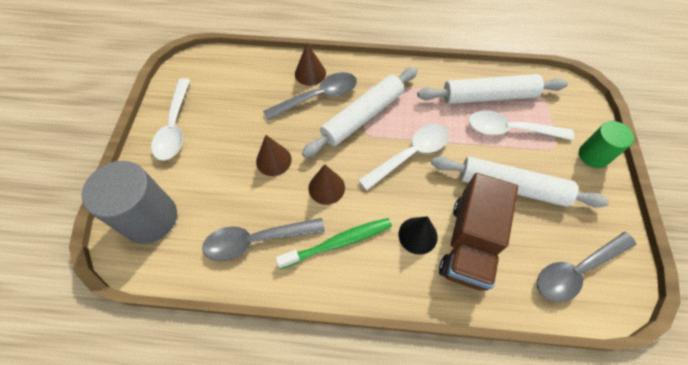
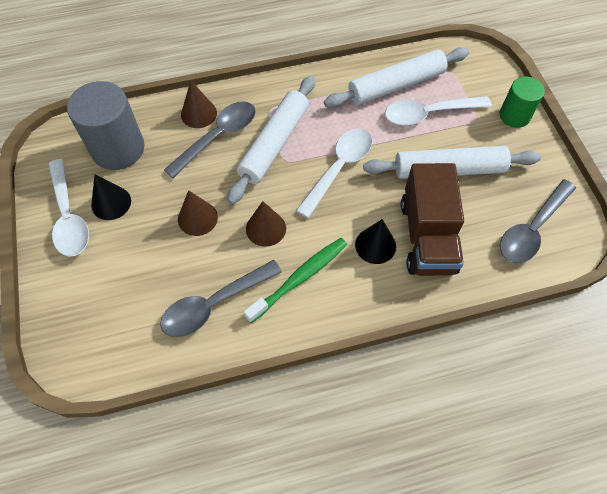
camera: 20 degrees left, 0 degrees up
(150, 218) = (86, 321): grey cylinder -> grey cylinder (118, 149)
(211, 126) = (111, 203): none -> black cone

